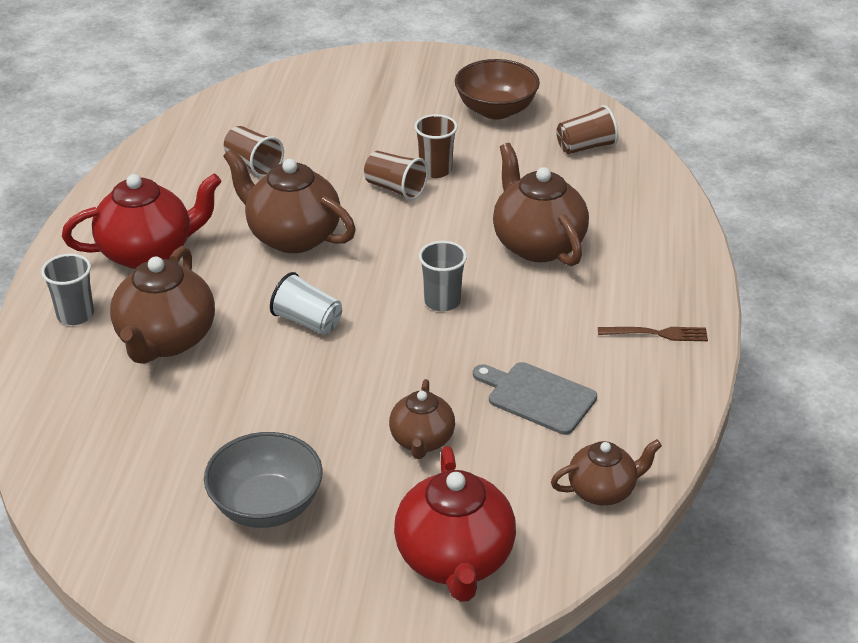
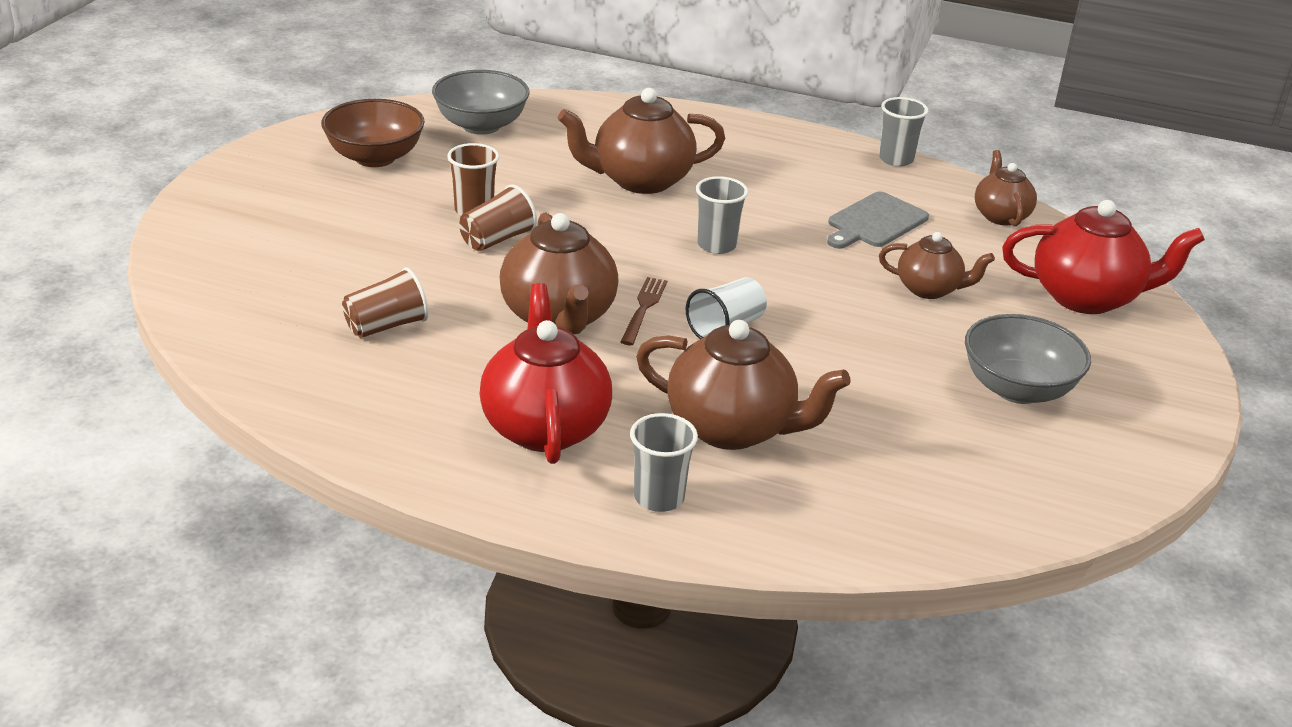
camera: 80 degrees left, 5 degrees down
(292, 236) = (559, 317): brown teapot -> brown teapot turned 60 degrees counterclockwise
(586, 147) = (481, 125): brown cup -> grey bowl
(657, 334) = (798, 152): brown fork -> brown fork (643, 308)
(688, 404) = (896, 159): none -> grey cup

